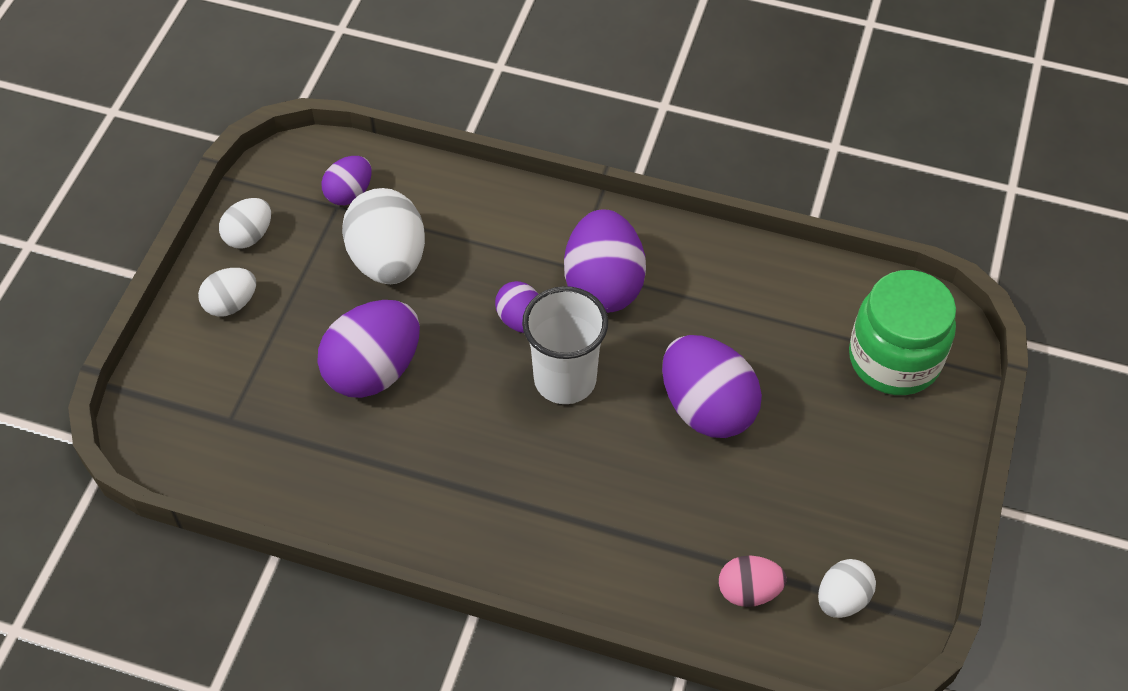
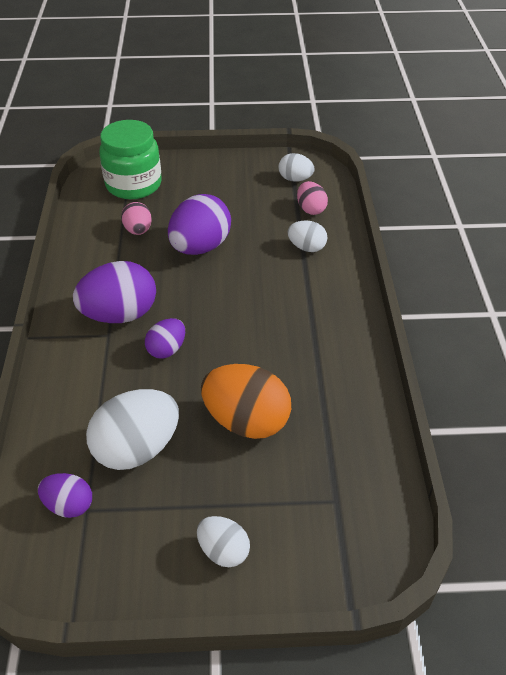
camera: 110 degrees left, 10 degrees down
(249, 236) = (141, 570): white egg -> white egg (306, 247)
(373, 370) = (246, 421): purple egg -> orange egg
(565, 379) = (207, 314): white cup -> none
(773, 340) = (138, 230): none -> pink egg

